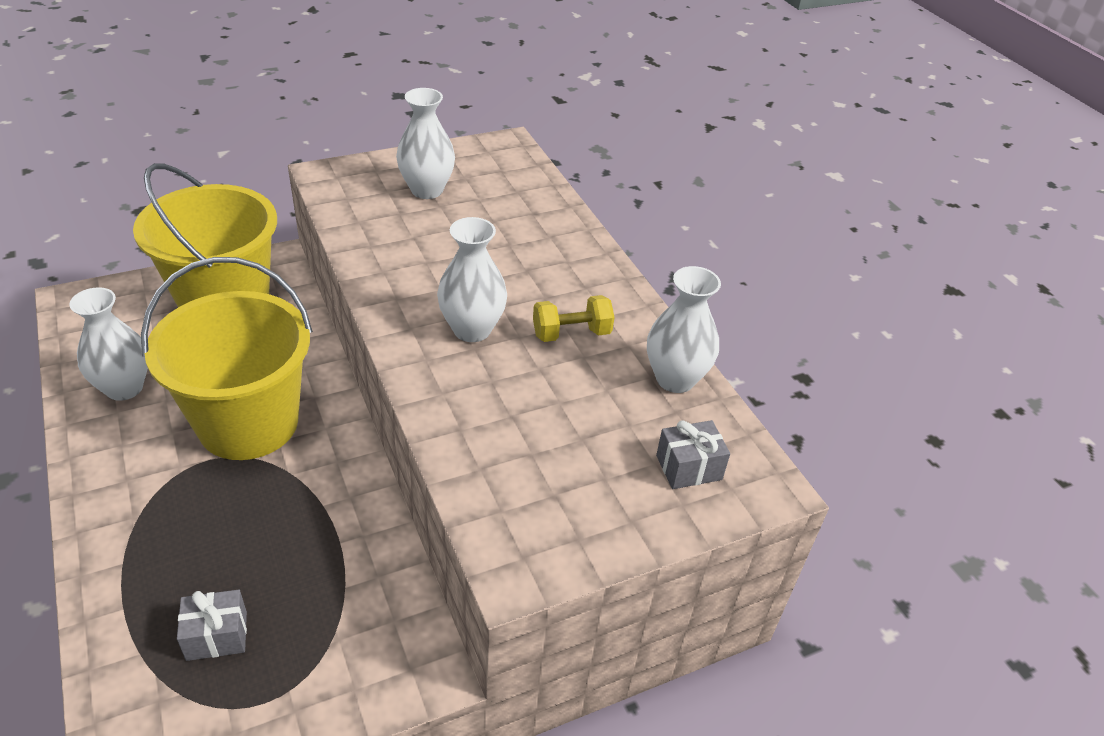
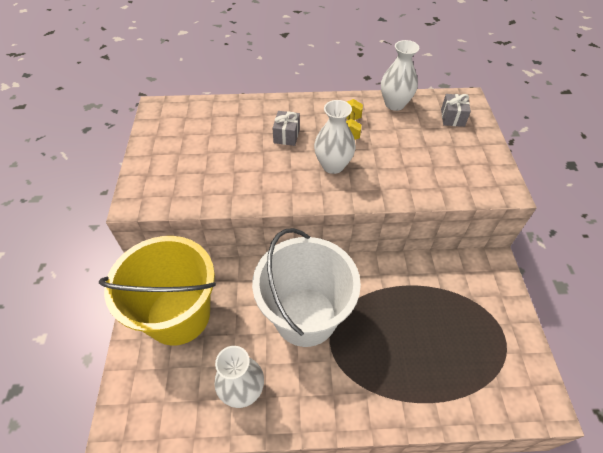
camera: 65 degrees left, 10 degrees up
(217, 635) = (462, 353): grey gift -> grey gift (286, 135)
(248, 423) = (305, 316): yellow bucket -> white bucket
(427, 190) = (186, 155): white vase -> none

